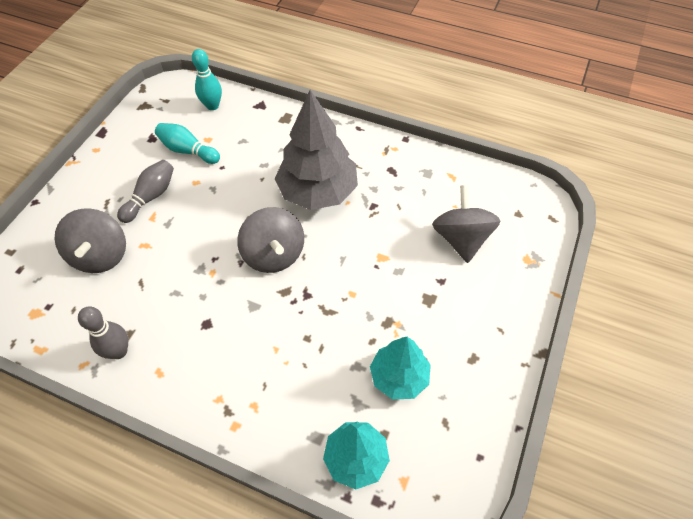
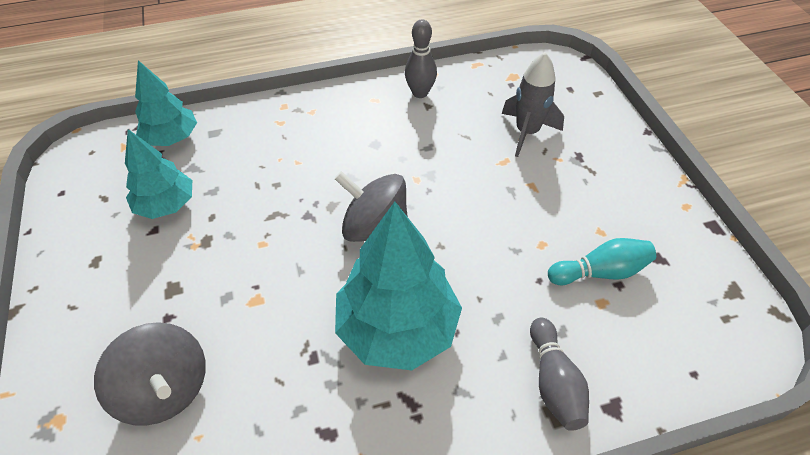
camera: 140 degrees right, 5 degrees down
(101, 255) = (526, 132): grey spinning top -> grey rocket
(151, 197) = (561, 200): grey bowling pin -> grey bowling pin (554, 382)
(212, 106) = (665, 355): turquoise bowling pin -> none
(318, 192) = (397, 328): grey tree -> turquoise tree

